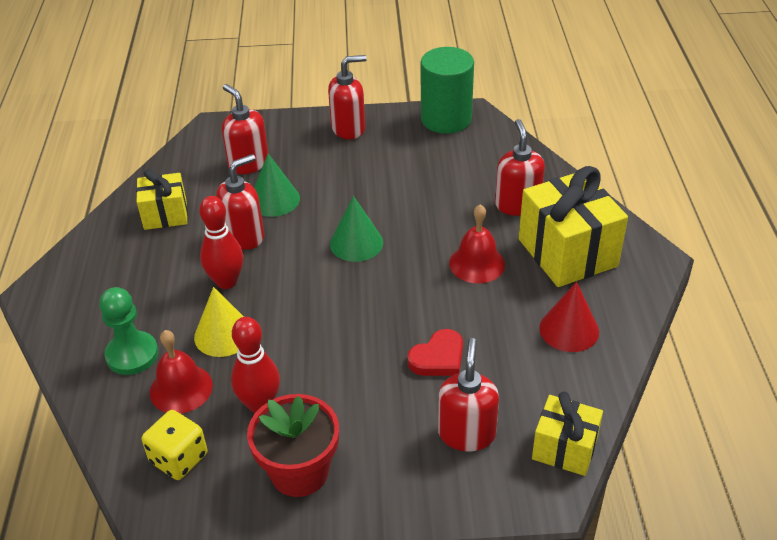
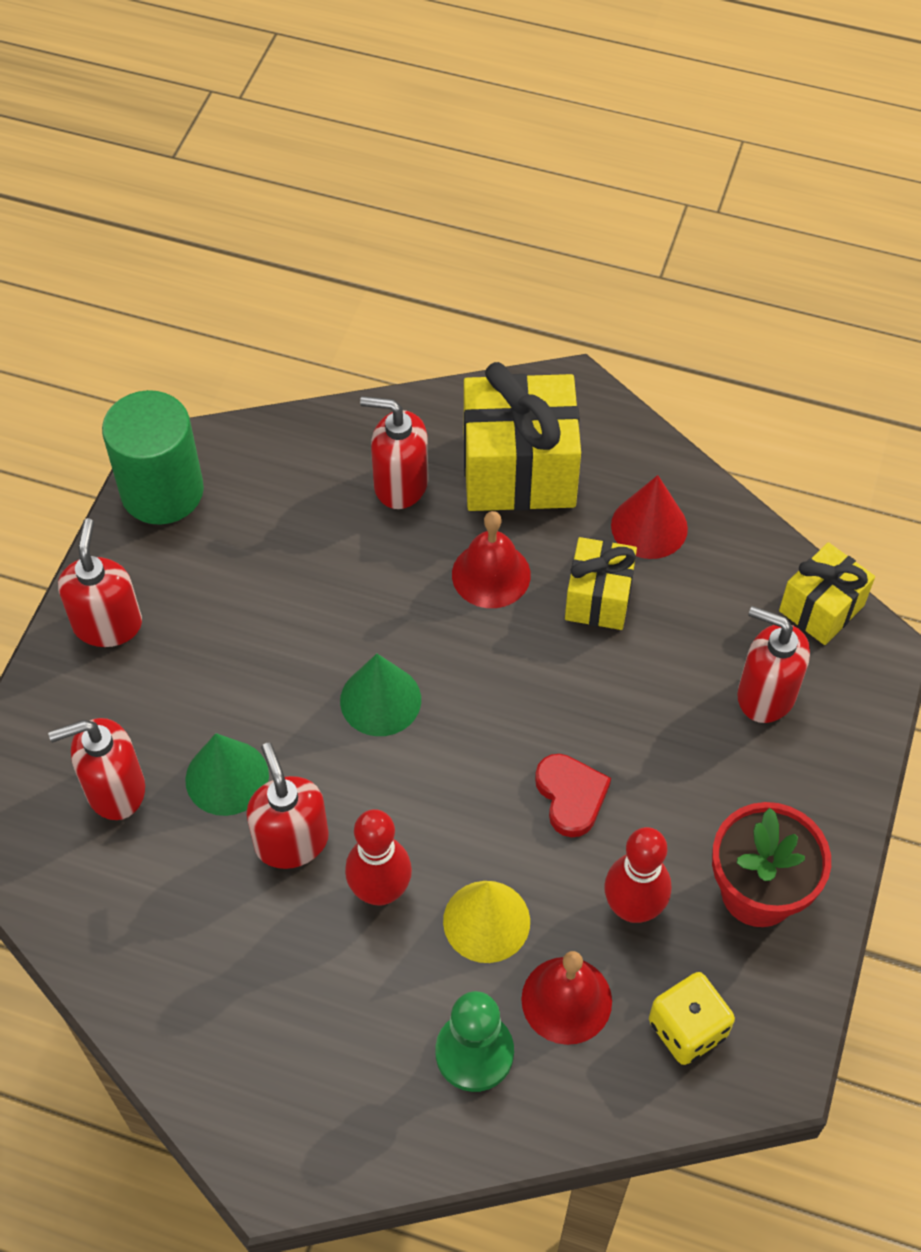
camera: 70 degrees left, 15 degrees up
(165, 215) = (180, 943): yellow gift -> yellow gift (598, 598)
(438, 358) = (637, 680): red heart -> red heart (571, 796)

